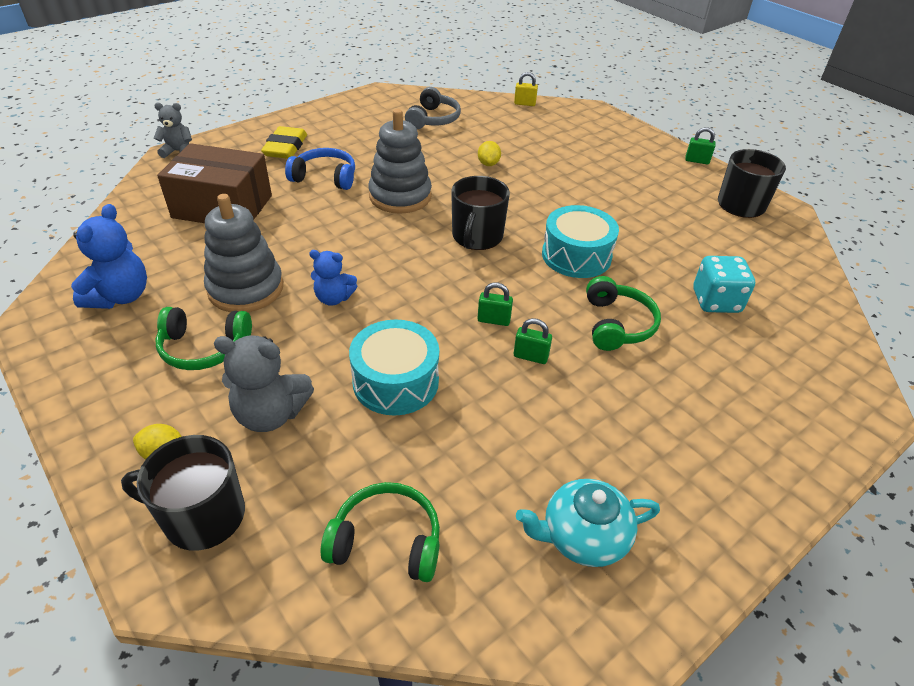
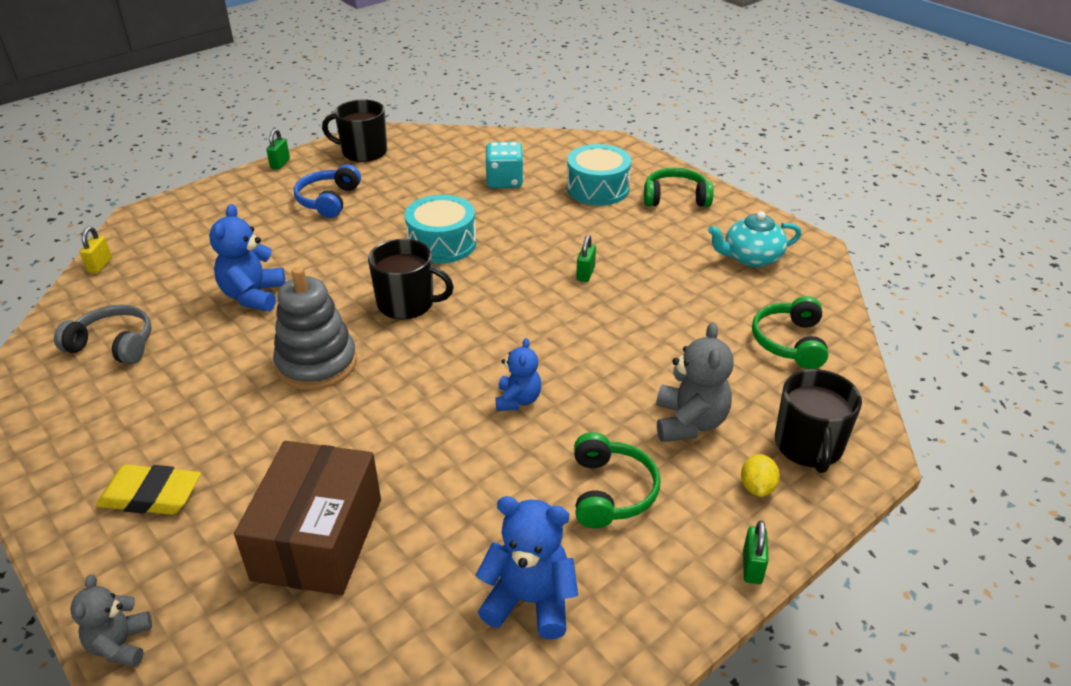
camera: 90 degrees left, 5 degrees down
(246, 288) = (506, 476): grey stacking toy -> none
(325, 177) = (256, 438): blue headphones -> blue headphones (328, 200)
(396, 381) = (631, 348): turquoise drum -> turquoise drum (597, 189)
(488, 164) = (253, 296): yellow lemon -> blue teddy bear
(493, 320) = (541, 293): green padlock -> green padlock (752, 567)
(583, 536) = (751, 258): turquoise teapot -> turquoise teapot turned 90 degrees clockwise
(617, 324) = (539, 229): green headphones -> green headphones (675, 198)

